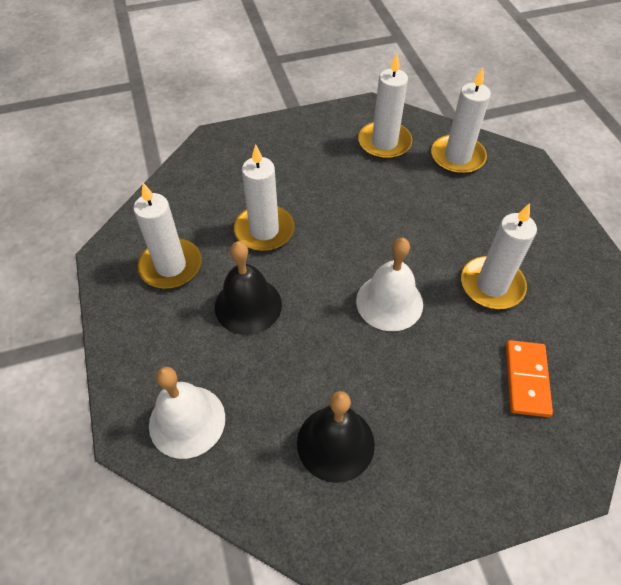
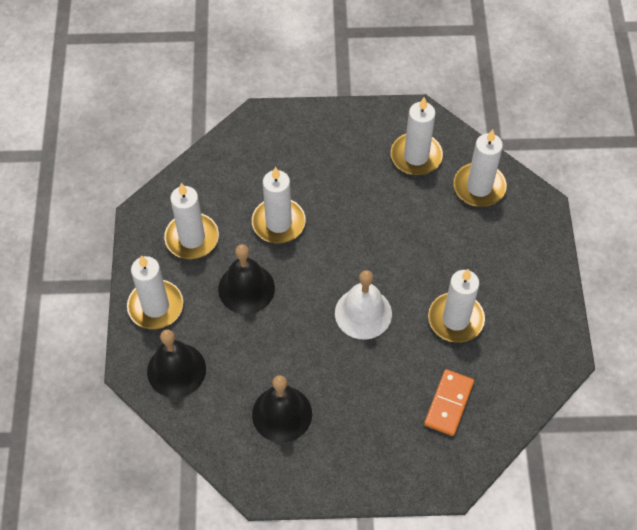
camera: 15 degrees right, 5 degrees up
(144, 350) = (155, 306): none -> white candle
(187, 421) = (176, 370): white bell -> black bell

